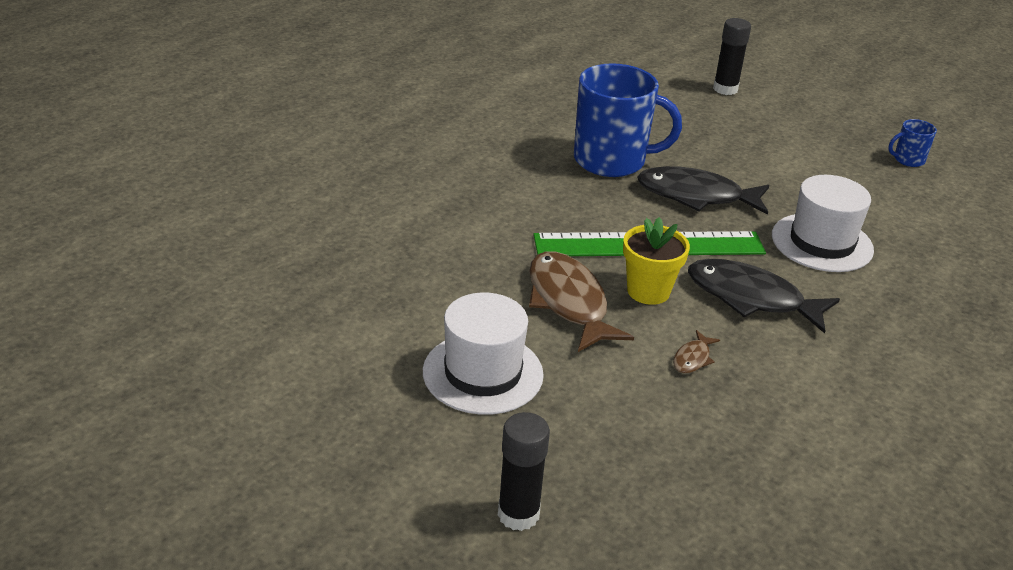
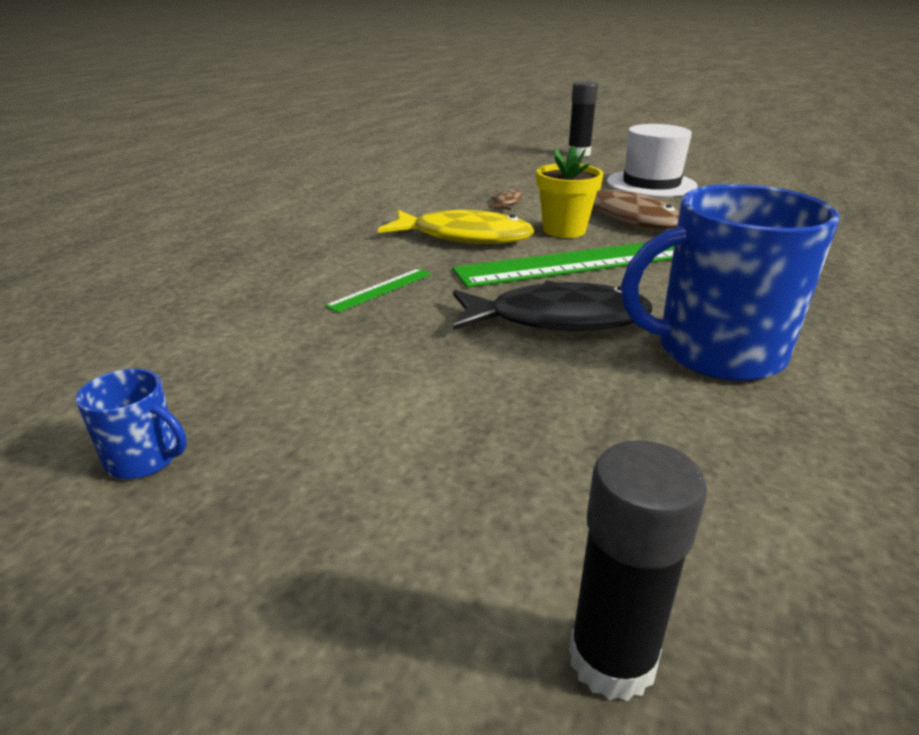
camera: 170 degrees right, 5 degrees down
(751, 298) = (464, 237): black fish -> yellow fish
(822, 242) = (380, 289): white hat -> green ruler
(908, 160) = (144, 459): blue mug -> blue mug turned 45 degrees clockwise

